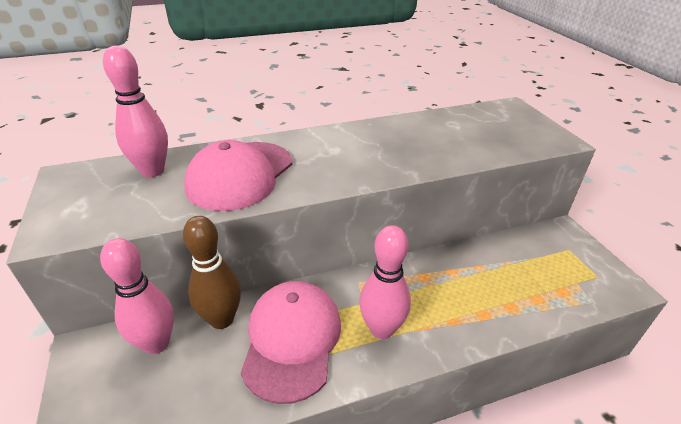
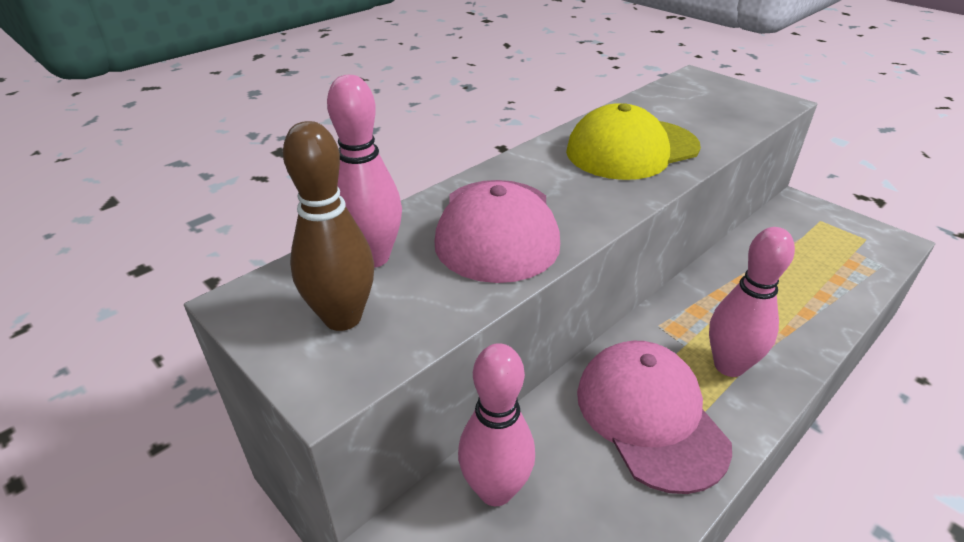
camera: 25 degrees left, 0 degrees up
(222, 319) = (547, 427): brown bowling pin -> brown bowling pin (343, 318)
(393, 147) = (631, 149): none -> yellow cap

